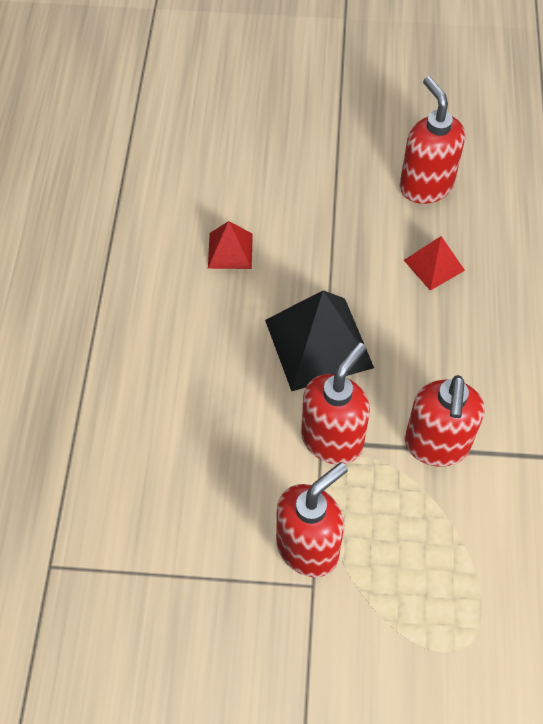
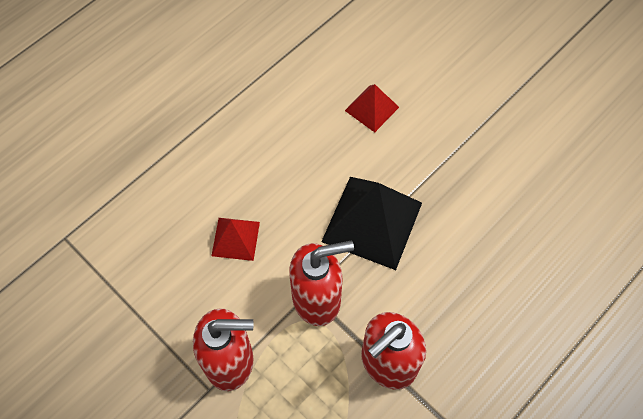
camera: 40 degrees right, 5 degrees up
(425, 186) = (565, 161): red soap dispenser -> none
(434, 265) = (514, 227): red pyramid -> red pyramid (235, 239)

